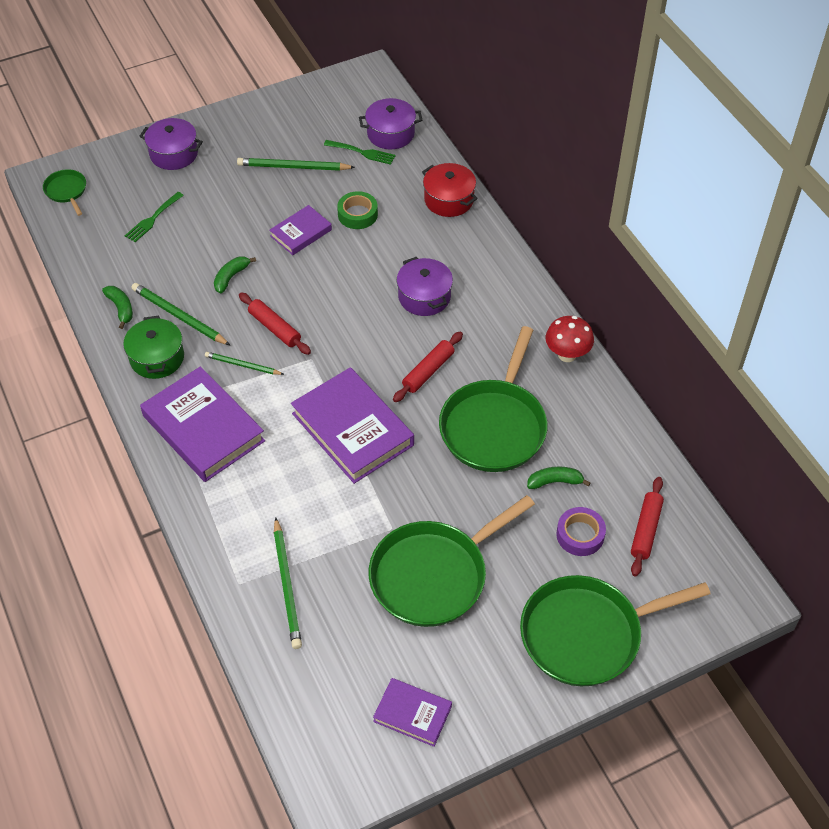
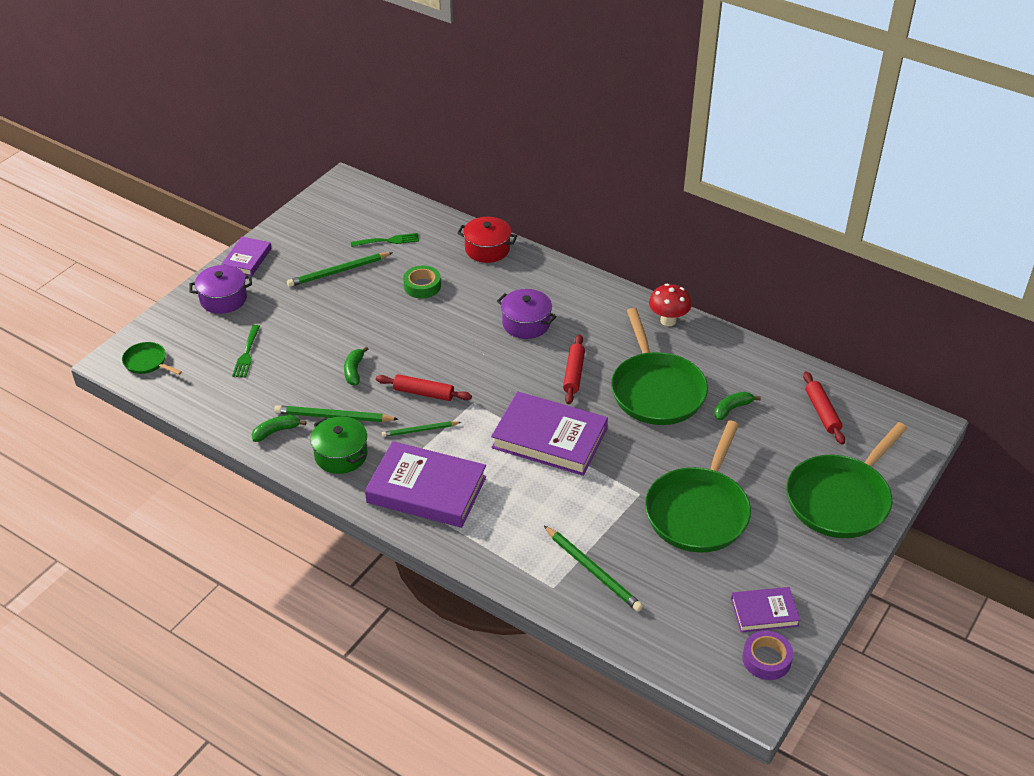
camera: 30 degrees left, 10 degrees down
(121, 308) = (276, 431): green banana -> green banana turned 60 degrees counterclockwise
(301, 233) = (386, 316): purple book -> purple book (247, 259)
(390, 134) = (400, 219): purple pot -> none
(580, 535) = (780, 436): purple tape -> purple tape (766, 659)

